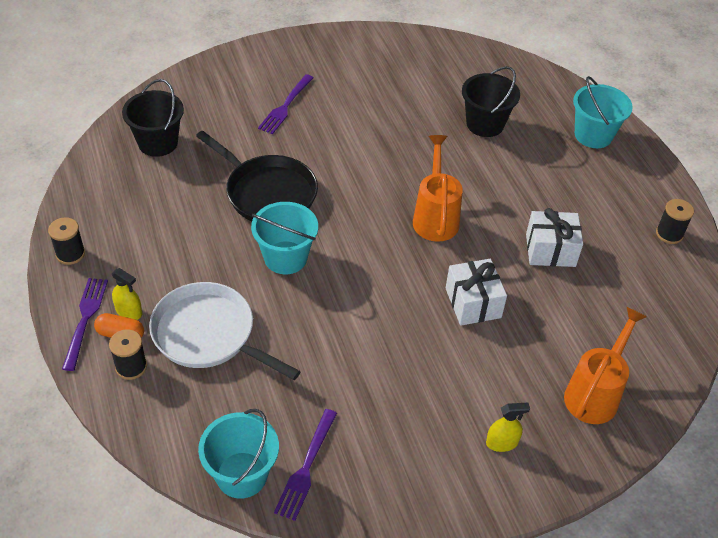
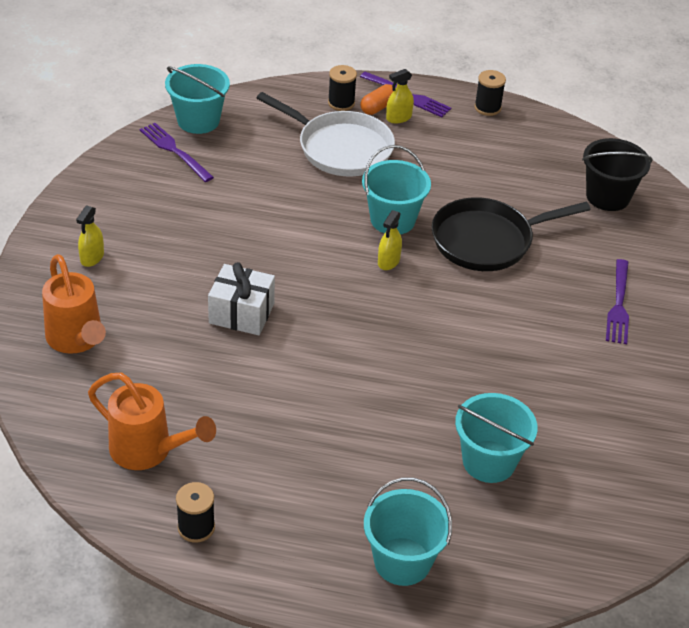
camera: 120 degrees right, 5 degrees down
(208, 335) = (340, 148): white pan -> white pan turned 60 degrees clockwise
(285, 106) = (618, 305): purple fork -> purple fork turned 135 degrees counterclockwise
(339, 240) = (388, 261): none -> yellow spray bottle
(435, 217) = (369, 342): orange watering can -> orange watering can (148, 450)
(485, 124) = (489, 461): black bucket -> turquoise bucket
(550, 250) = (257, 407): white gift -> none

